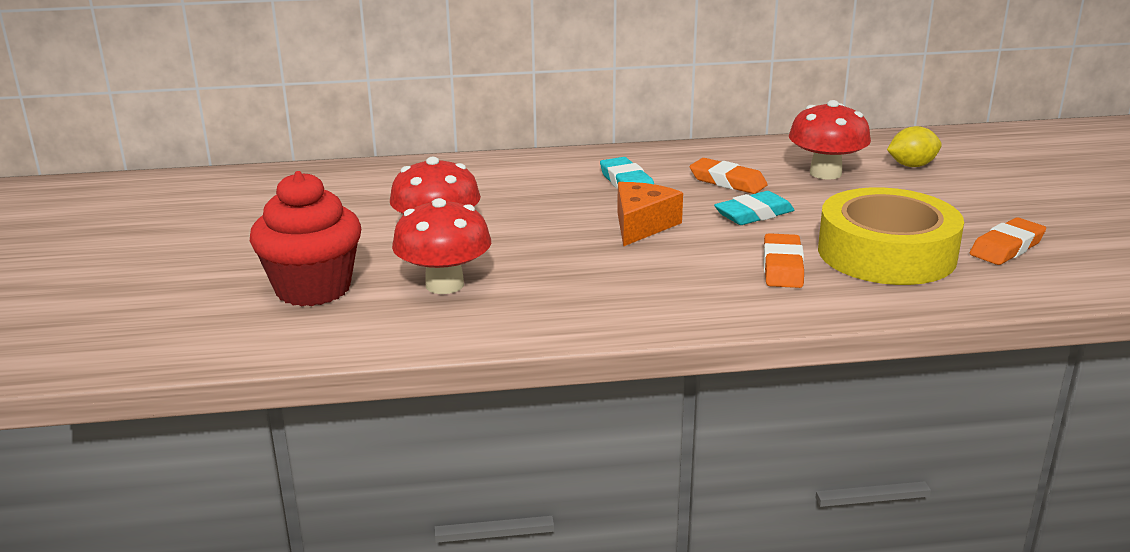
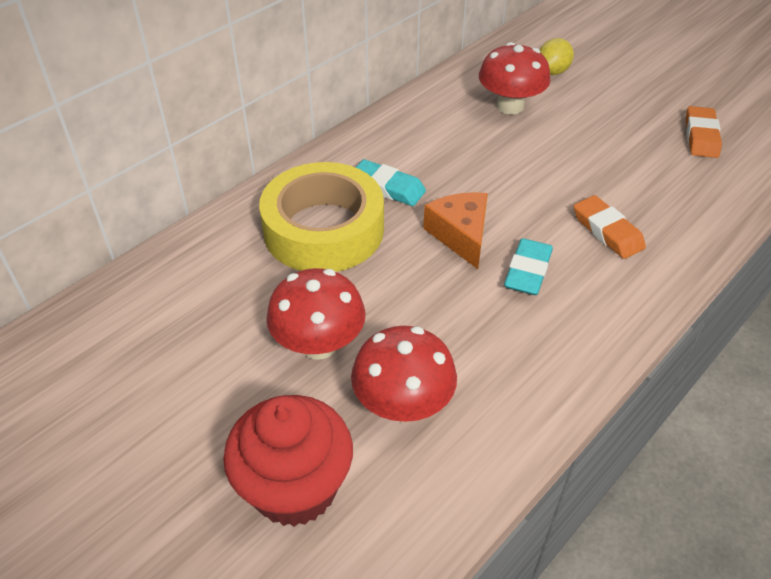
camera: 40 degrees left, 20 degrees up
(727, 181) = (457, 148): orange eraser -> none
(754, 214) = (520, 179): turquoise eraser -> turquoise eraser (527, 271)
(886, 253) = (647, 179): yellow tape -> yellow tape (324, 230)

